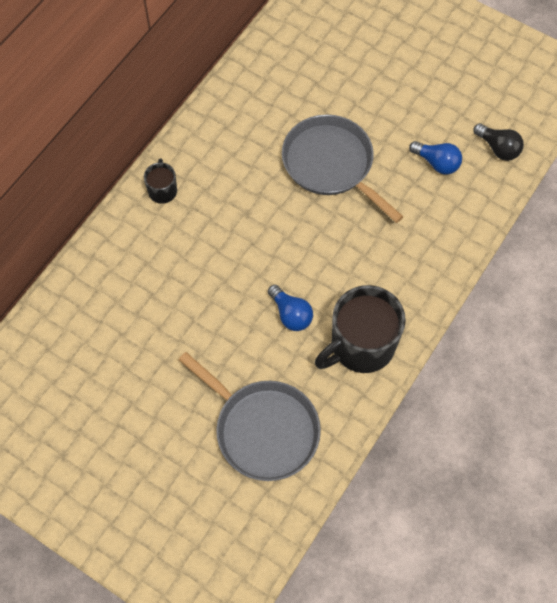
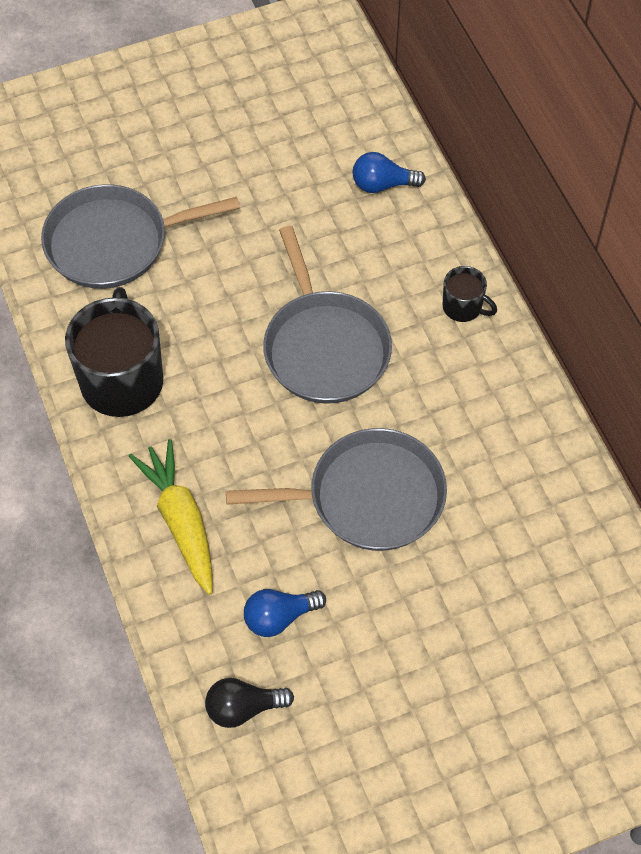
camera: 125 degrees right, 5 degrees down
(249, 247) = (324, 347): none -> grey pan
(291, 314) = (212, 338): blue light bulb -> blue light bulb (382, 185)
(424, 247) = (181, 521): none -> yellow carrot

